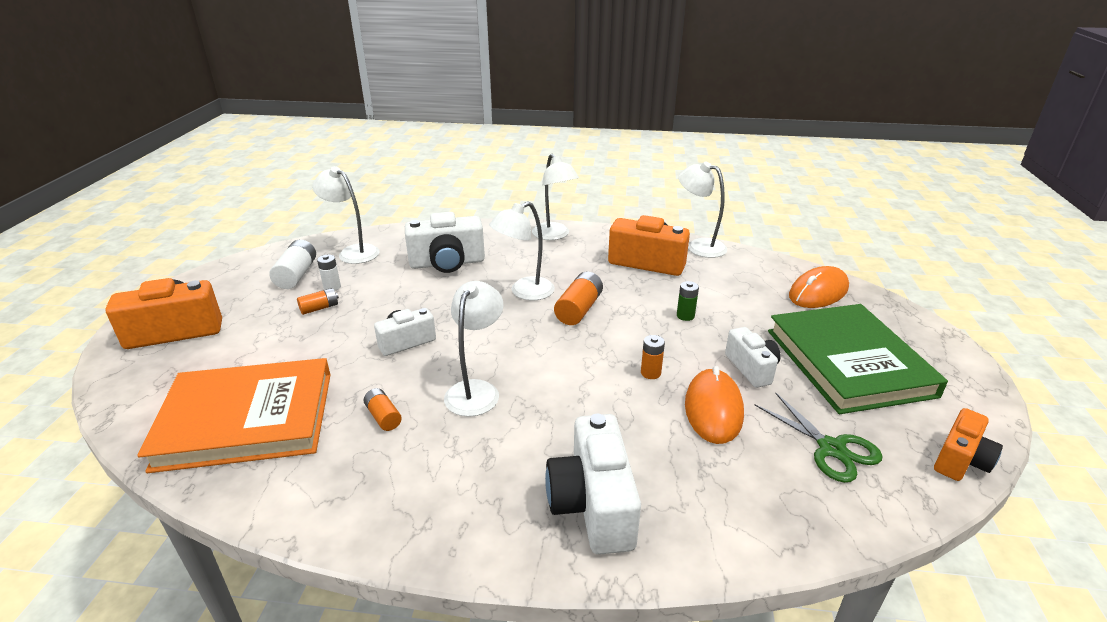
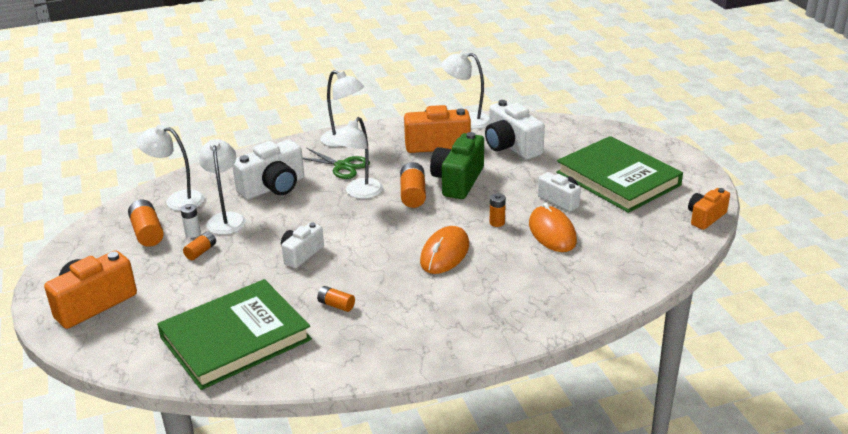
camera: 25 degrees left, 0 degrees up
(247, 419) = (235, 338): orange book -> green book
(296, 275) = (147, 232): white battery -> orange battery
(476, 390) = (386, 269): white lamp -> white lamp (226, 219)
(593, 505) = (517, 306): white camera -> white camera (511, 146)
(640, 308) = (458, 181): none -> green camera
(685, 316) = (493, 177): green battery -> none
(818, 292) = (574, 135): orange mouse -> orange mouse (445, 253)
(831, 448) = (634, 233): green scissors -> green scissors (342, 166)
(960, 460) = (705, 217): orange camera -> orange camera turned 150 degrees counterclockwise

